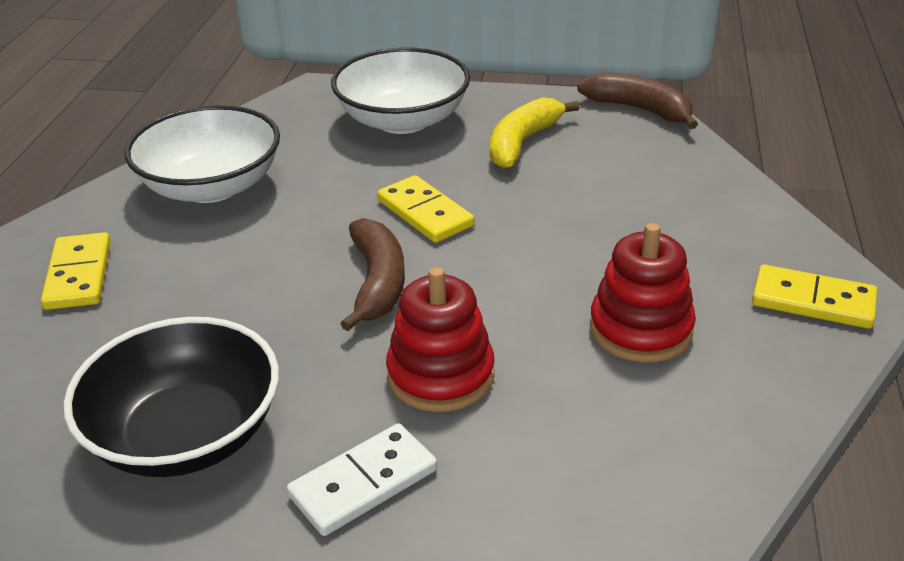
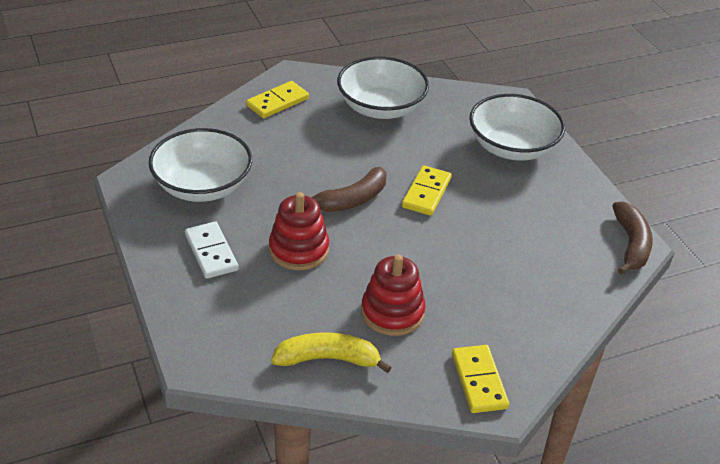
camera: 55 degrees right, 5 degrees up
(186, 435) = (202, 186): black bowl -> white bowl
(363, 483) = (211, 252): white domino -> white domino turned 45 degrees clockwise
(523, 142) = (536, 205): yellow banana -> yellow banana (328, 359)

